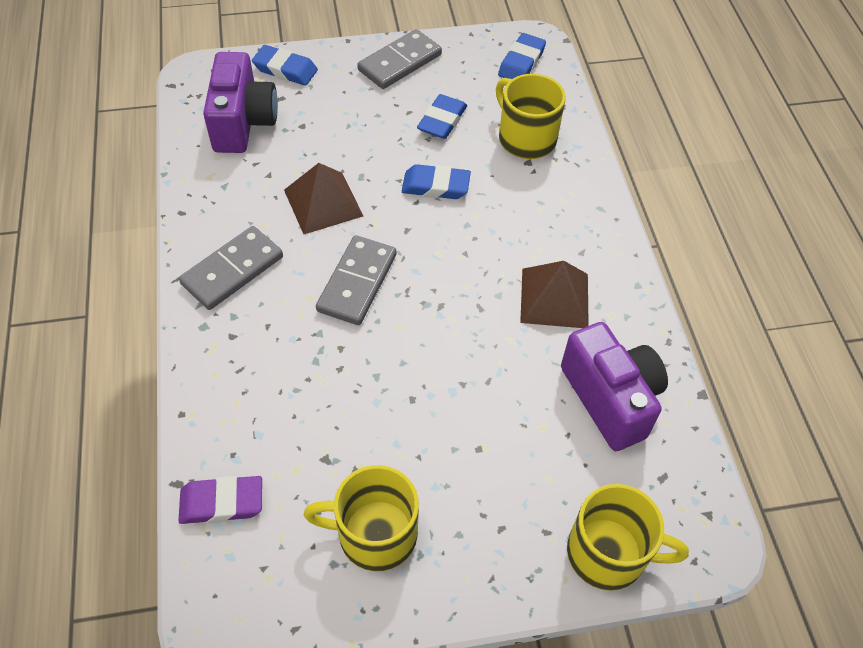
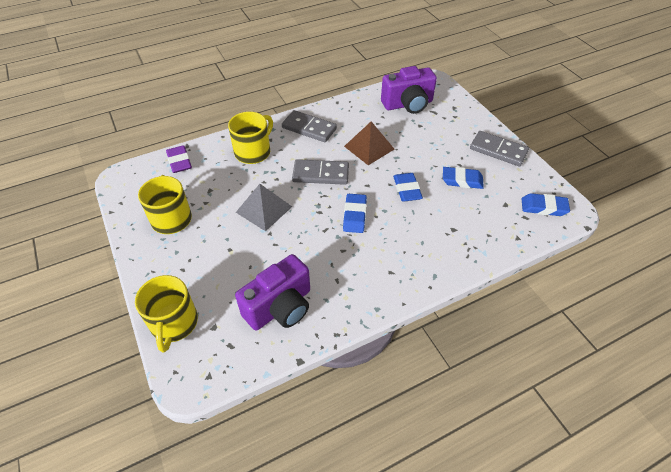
camera: 75 degrees right, 5 degrees down
(285, 69) = (457, 108): blue eraser -> blue eraser (354, 215)
(406, 381) = (264, 209): none -> grey pyramid
(526, 138) = (473, 224): yellow mug -> yellow mug (253, 152)
(554, 297) = (347, 264): brown pyramid -> none

